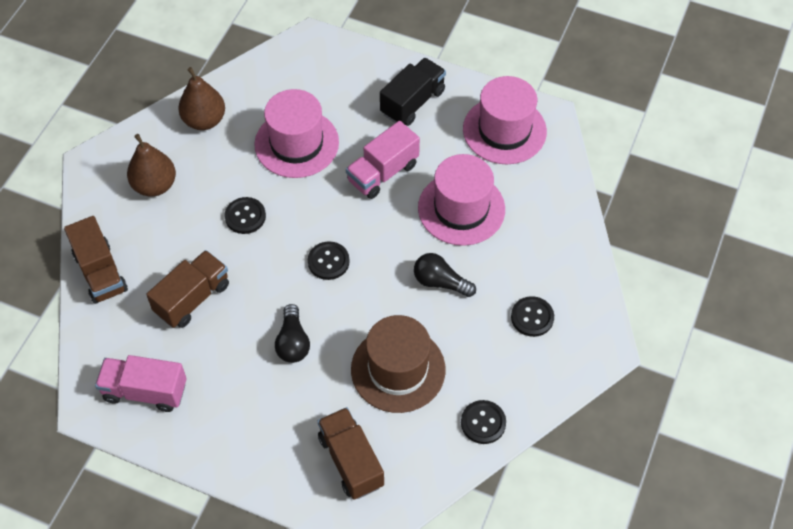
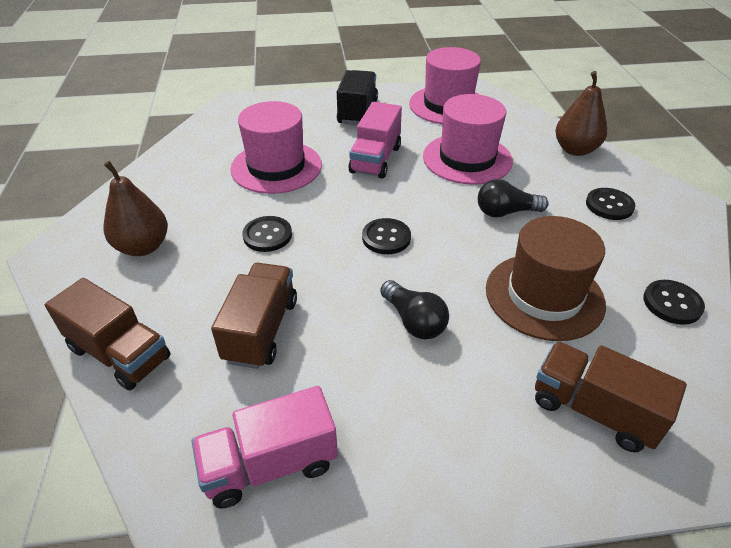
camera: 30 degrees left, 15 degrees down
(204, 120) = (167, 181): brown pear -> brown pear (575, 150)

